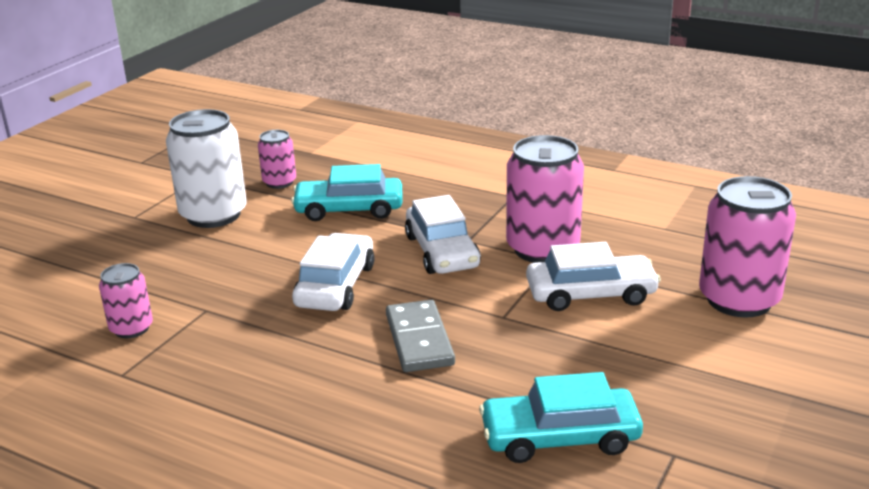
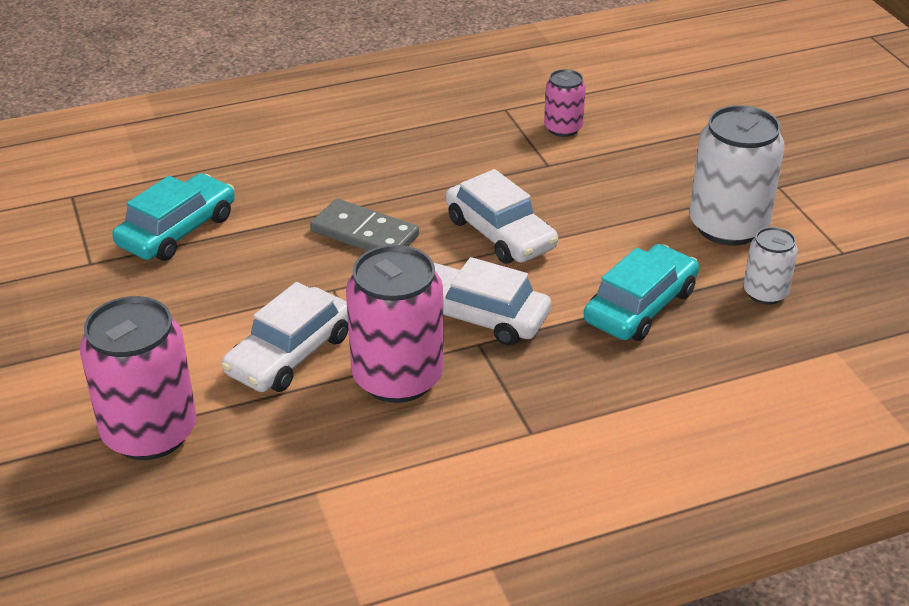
camera: 130 degrees right, 10 degrees up
(279, 182) = (765, 293): pink can -> white can

